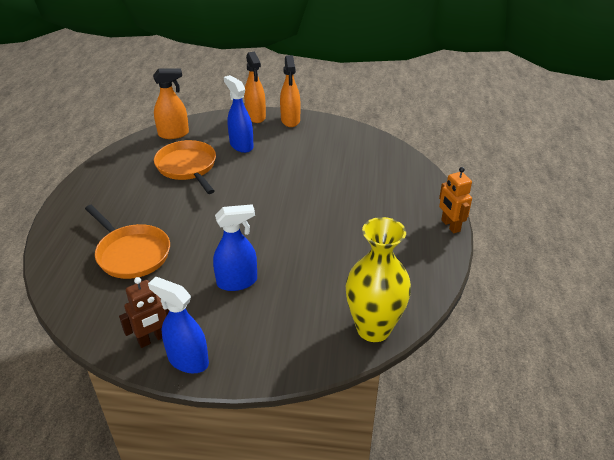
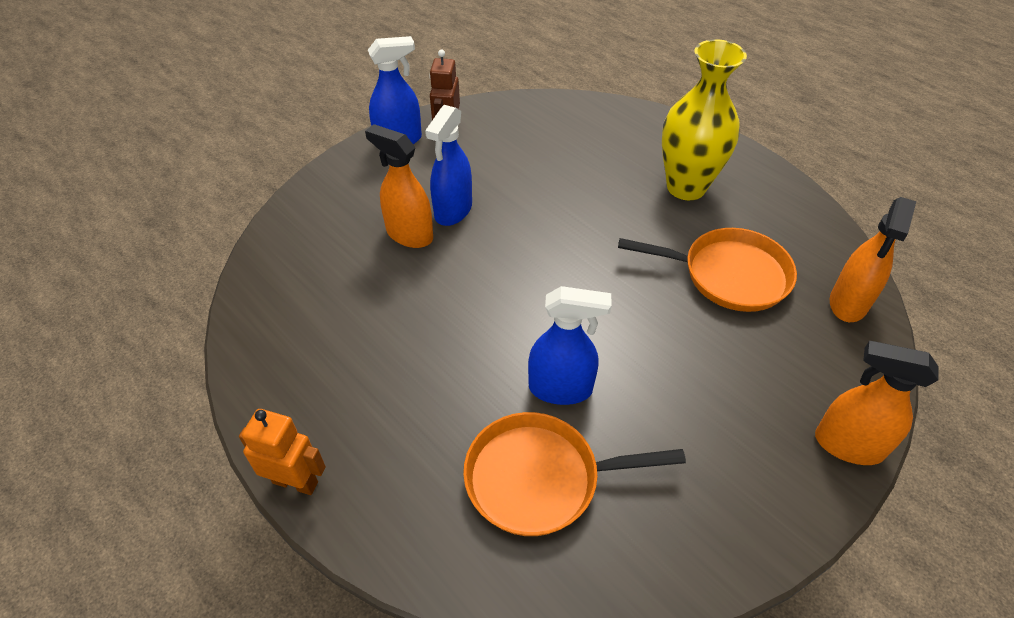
camera: 130 degrees right, 10 degrees up
(131, 253) = (582, 161): orange pan -> orange pan (540, 478)
(241, 145) = (749, 365): blue spray bottle -> blue spray bottle (561, 388)
(290, 120) = (795, 492): orange spray bottle -> orange spray bottle (409, 234)
(373, 329) = (270, 268): yellow vase -> yellow vase (686, 187)

